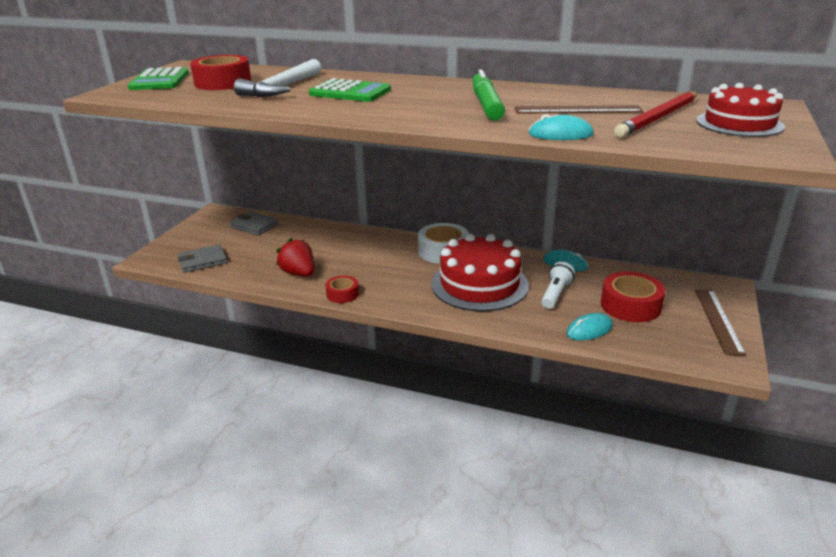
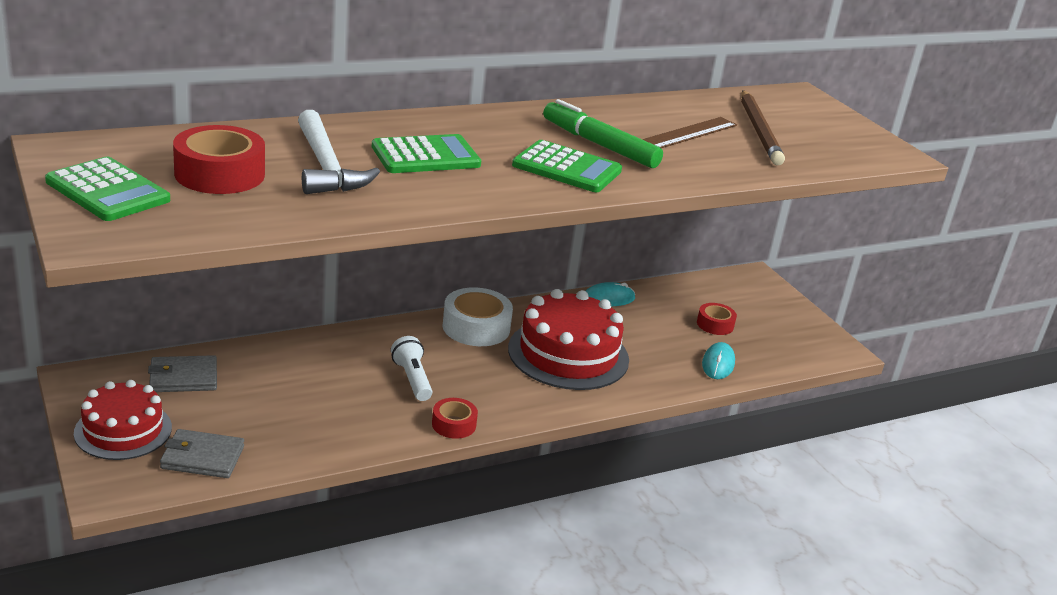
camera: 50 degrees left, 0 degrees up
(202, 261) = (202, 457): grey wallet -> grey wallet turned 75 degrees clockwise
(299, 273) = (362, 421): red strawberry -> none
(427, 111) = (567, 168): none -> green calculator
(555, 294) = (645, 337): white flashlight -> white flashlight (412, 379)
(560, 134) = (732, 173): turquoise mouse -> none
(630, 305) = (715, 324): red tape -> red tape, size x0.58
(658, 118) = (759, 130): red pencil -> brown pencil
(718, 320) = (788, 313): brown ruler -> none
(739, 123) = (819, 125): red cake -> red cake (123, 430)

